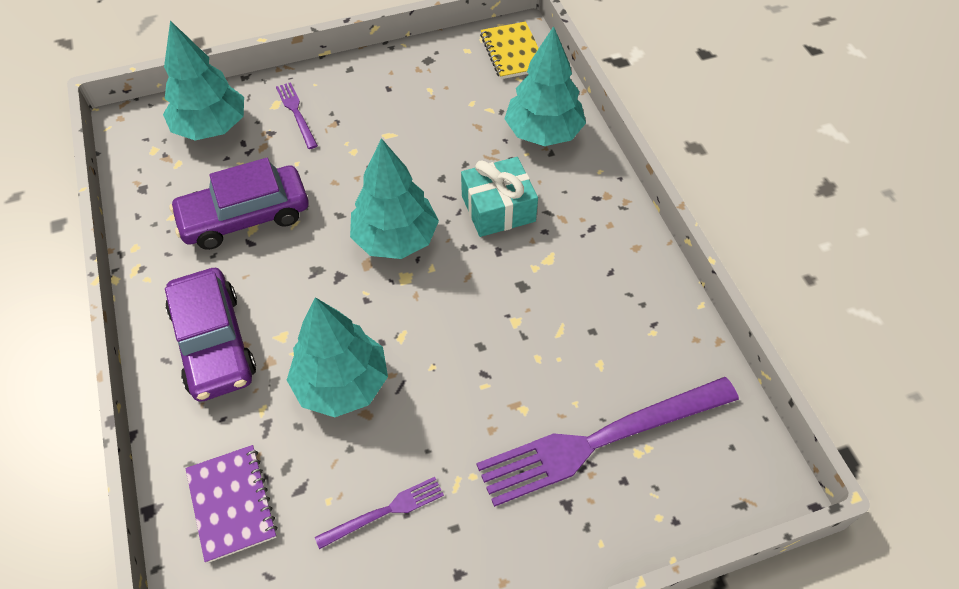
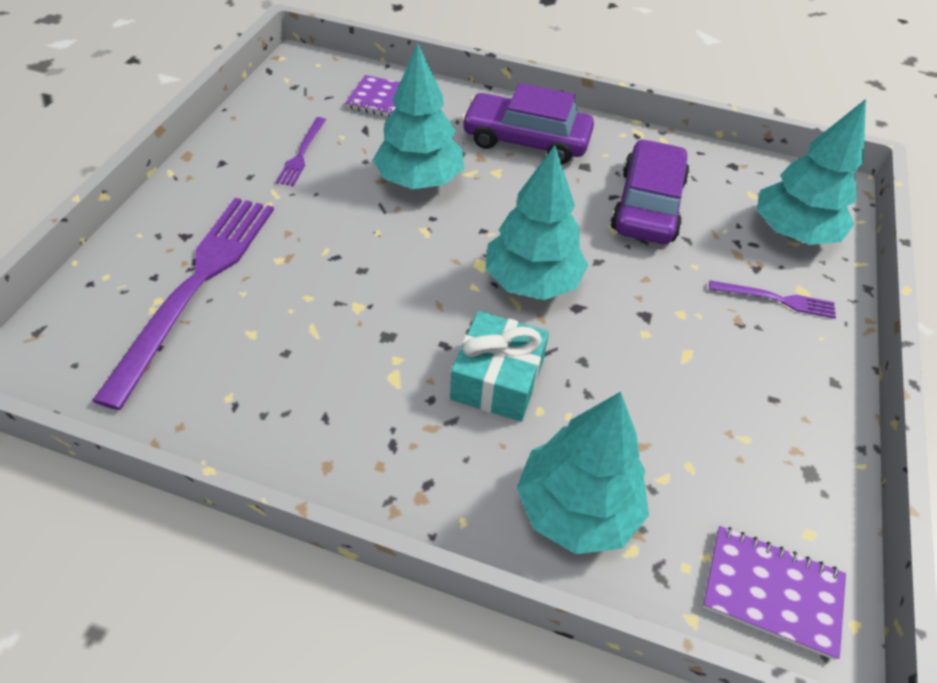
camera: 125 degrees right, 5 degrees down
(513, 52) = (772, 591): yellow notebook -> purple notebook

